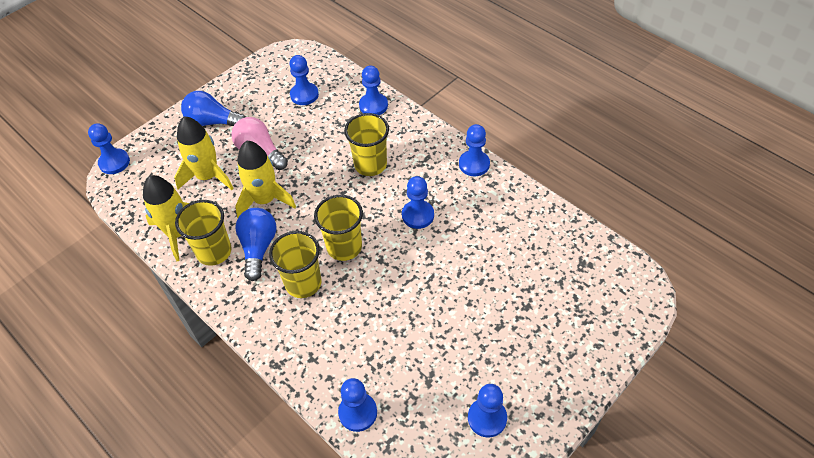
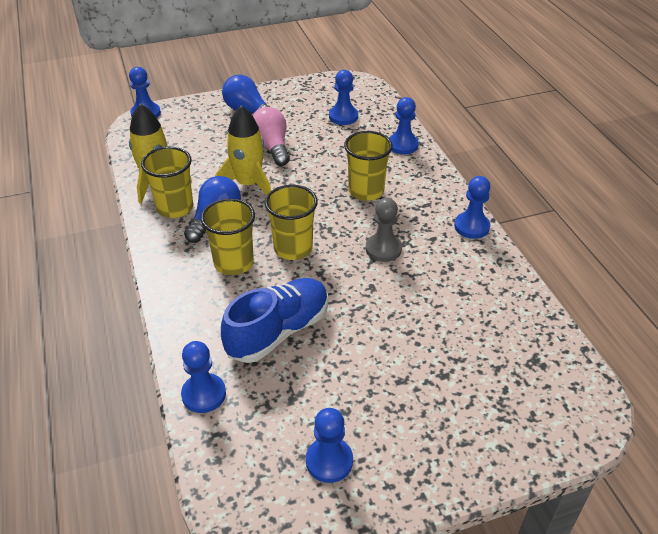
camera: 25 degrees right, 10 degrees down
(208, 176) = (213, 149): yellow rocket -> none
(381, 329) = (278, 331): none -> blue shoe
(418, 215) = (383, 249): blue pawn -> grey pawn

